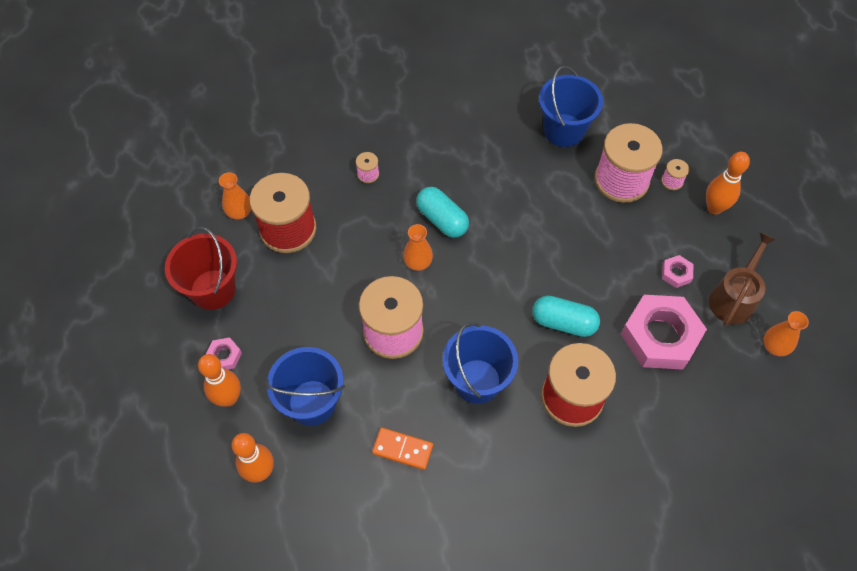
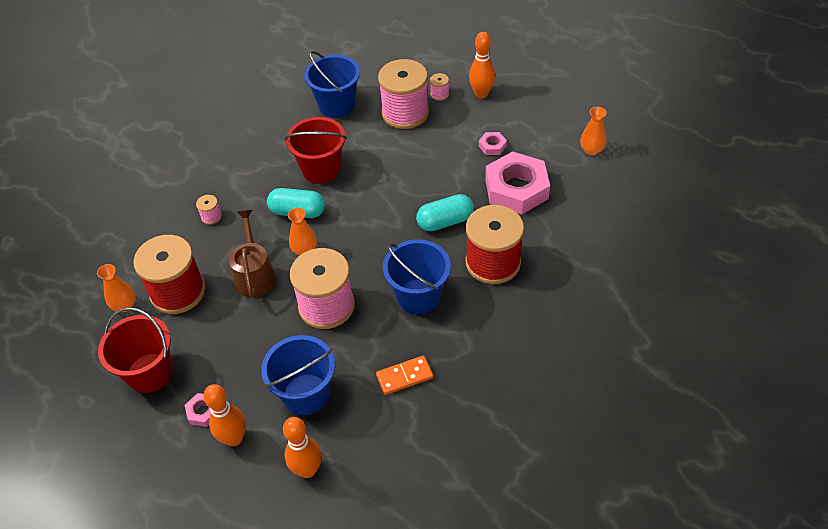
camera: 35 degrees left, 10 degrees down
(496, 190) = (321, 170): none -> red bucket
(734, 298) = (541, 138): brown watering can -> brown watering can (254, 275)

